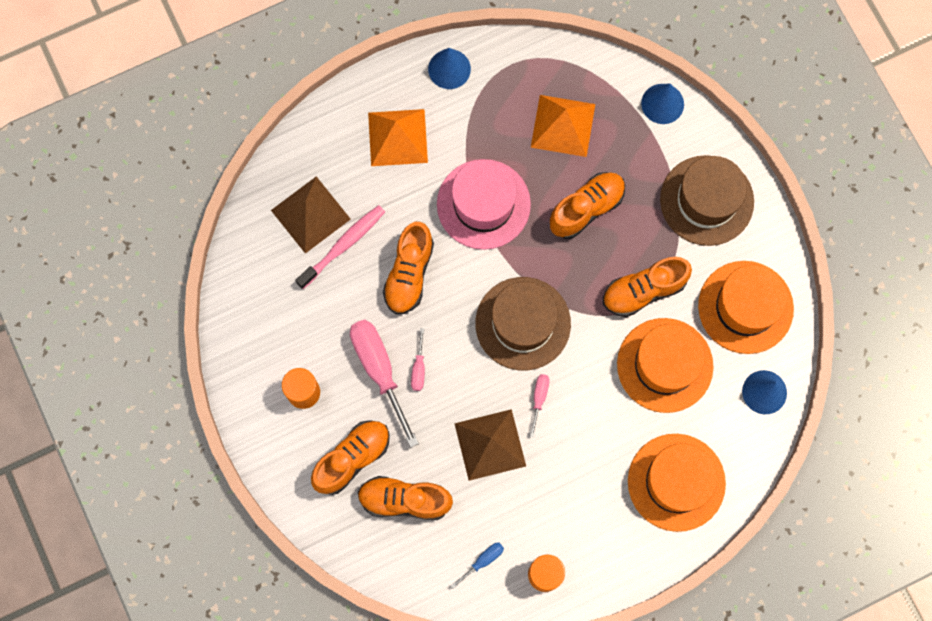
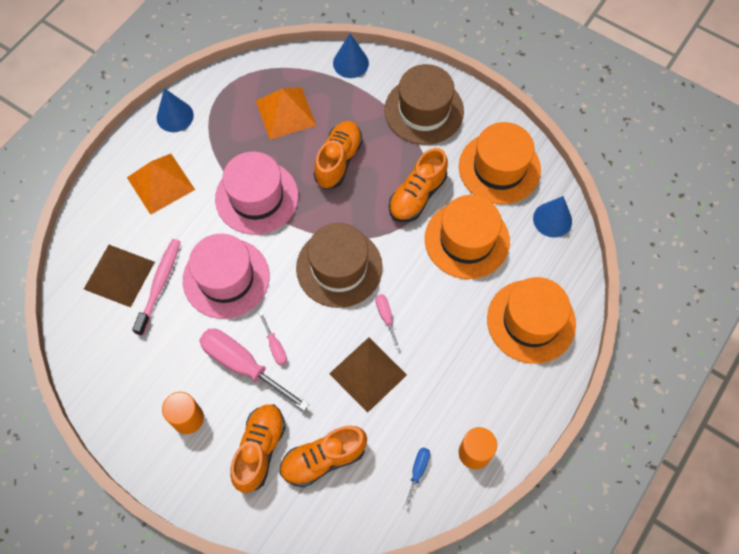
camera: 30 degrees left, 10 degrees down
(409, 274) = (226, 278): orange shoe -> pink hat

